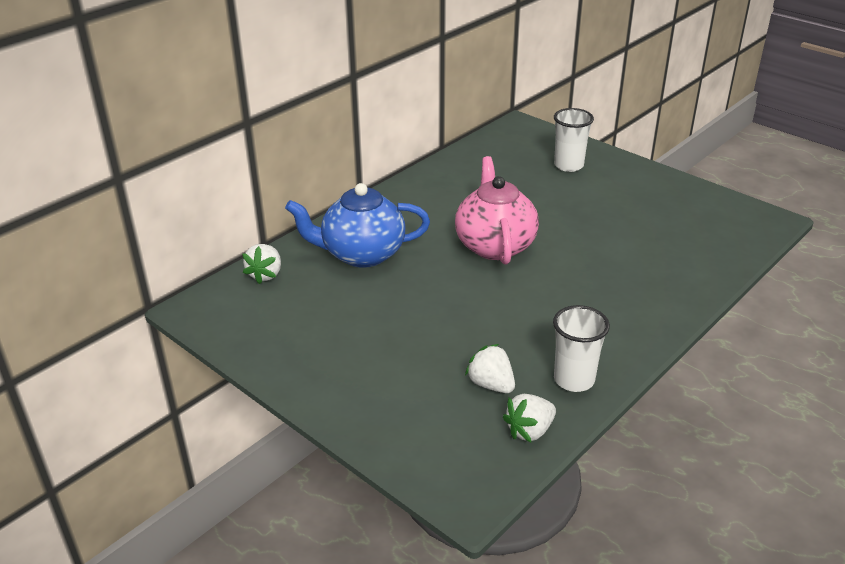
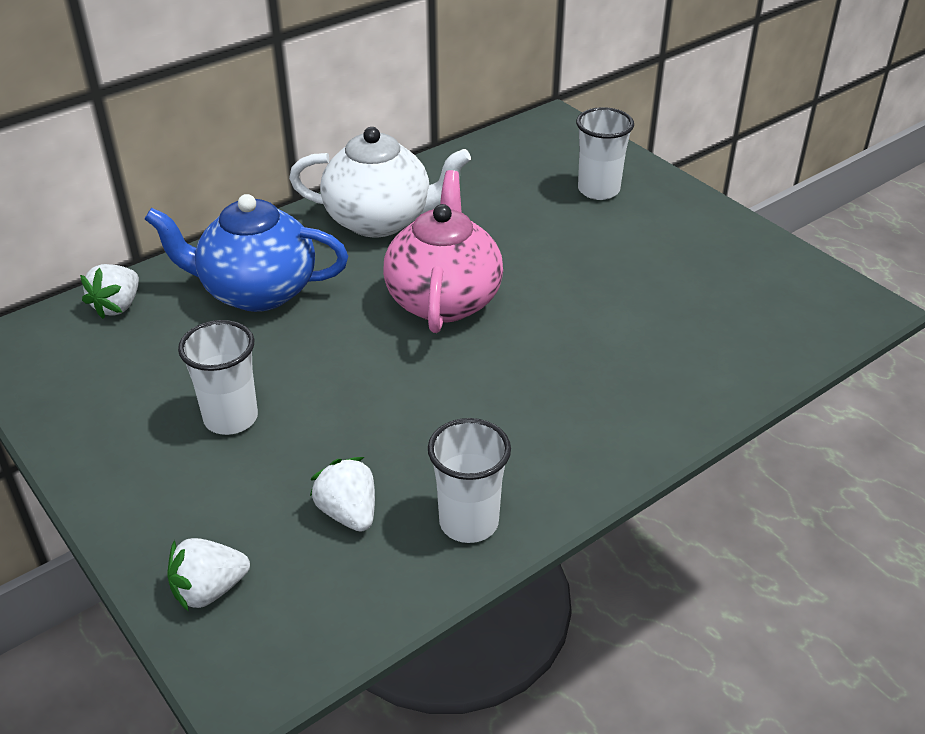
camera: 10 degrees right, 5 degrees up
(382, 336) = (231, 418): none -> white cup
(428, 199) = (380, 220): none -> white teapot
(529, 431) = (372, 593): white strawberry -> white strawberry (209, 590)

